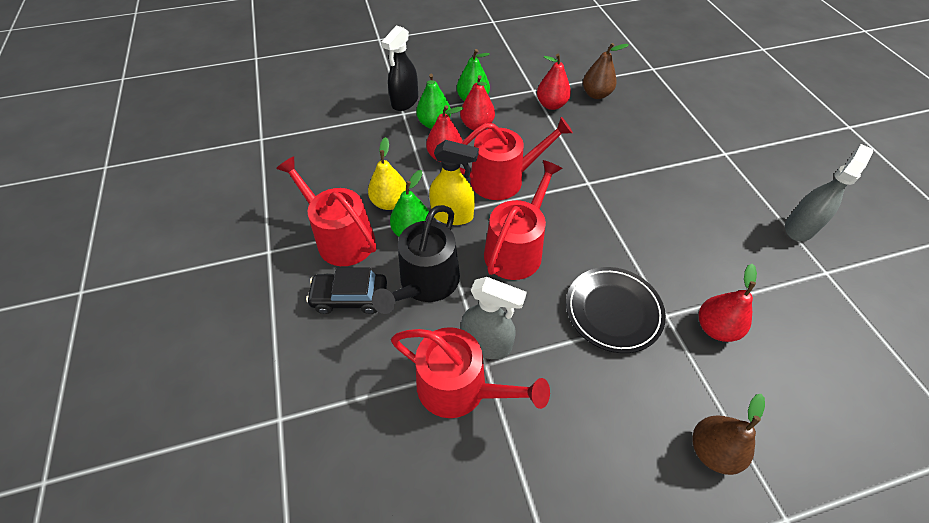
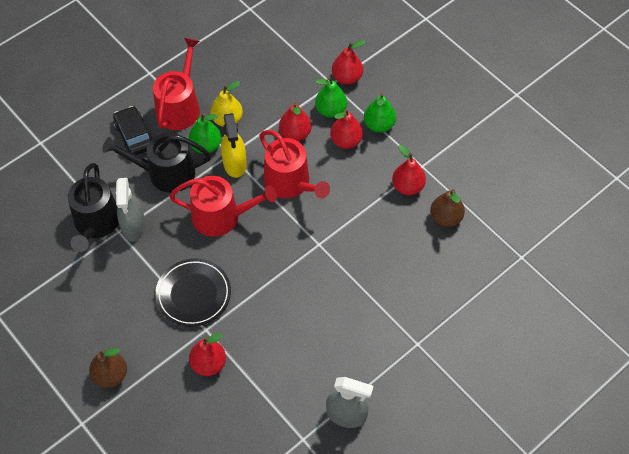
camera: 65 degrees right, 5 degrees up
(404, 102) = (347, 78): black spray bottle -> red pear
(460, 388) = (96, 224): red watering can -> black watering can

